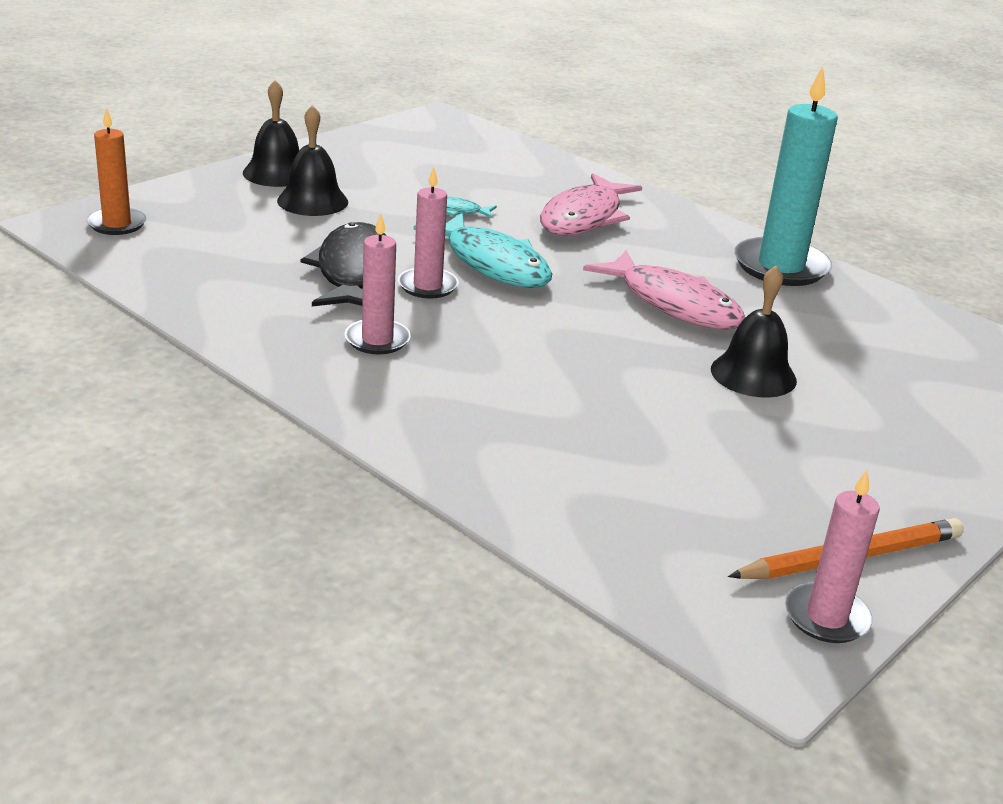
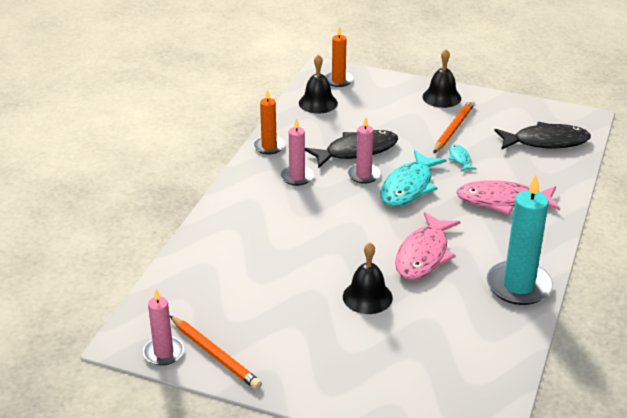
camera: 70 degrees right, 5 degrees up
(251, 338) = (269, 146): none -> orange candle
(312, 201) = (421, 117): black bell -> black bell (318, 103)
(372, 191) = (453, 128): none -> orange pencil
(469, 153) = (546, 142): none -> black fish

